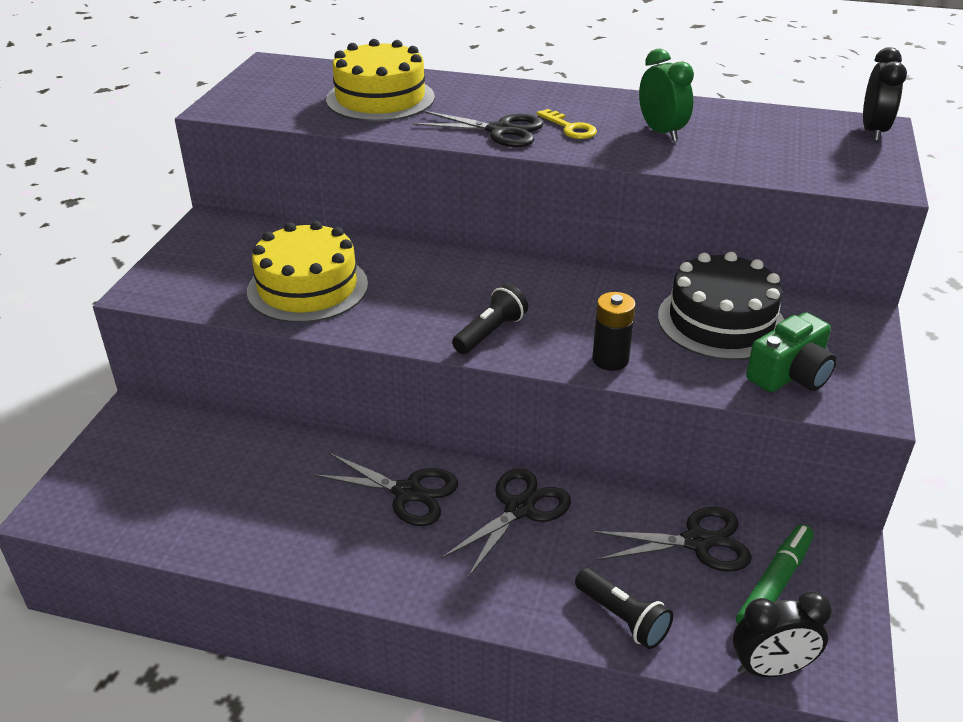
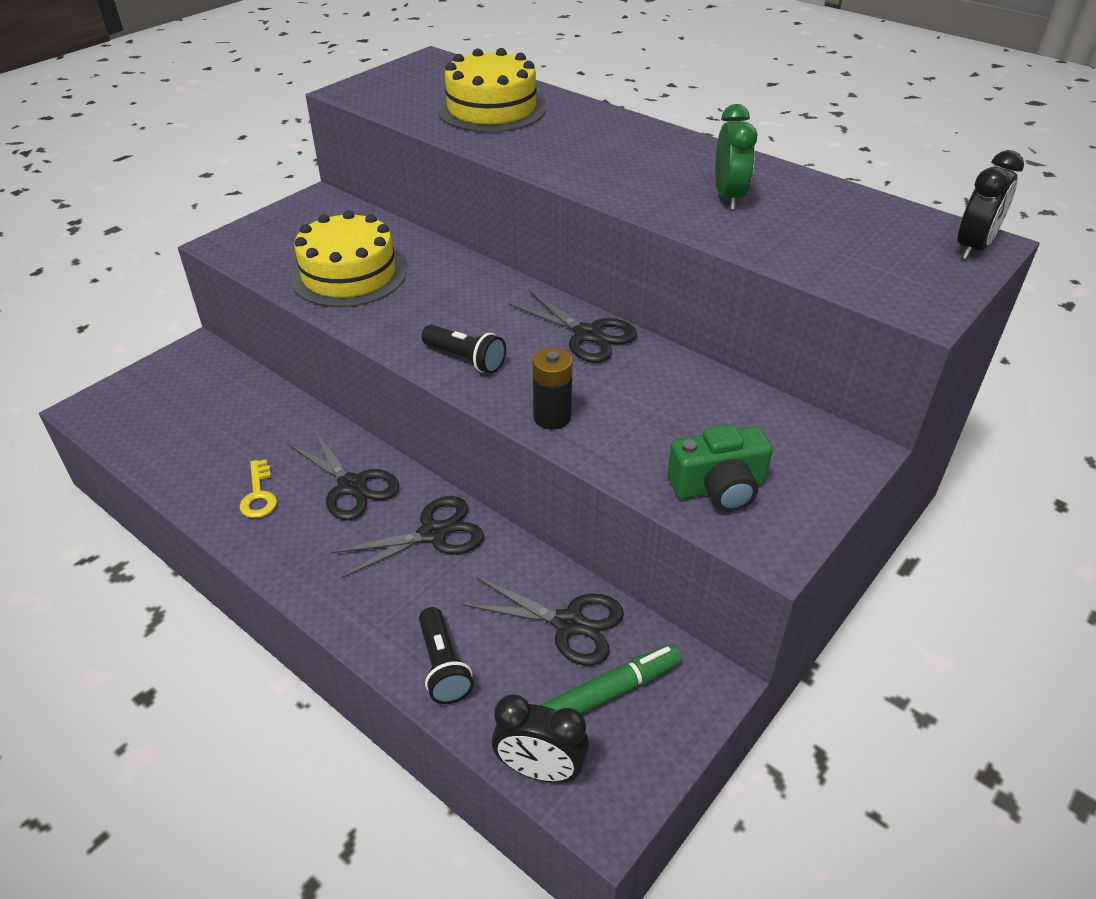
camera: 25 degrees right, 5 degrees up
(490, 333) = (465, 359): black flashlight -> black flashlight turned 60 degrees clockwise
(500, 130) = (569, 162): black scissors -> black scissors (587, 334)
(570, 128) = (639, 174): yellow key -> yellow key (259, 495)
(721, 321) = (696, 412): black cake -> none

